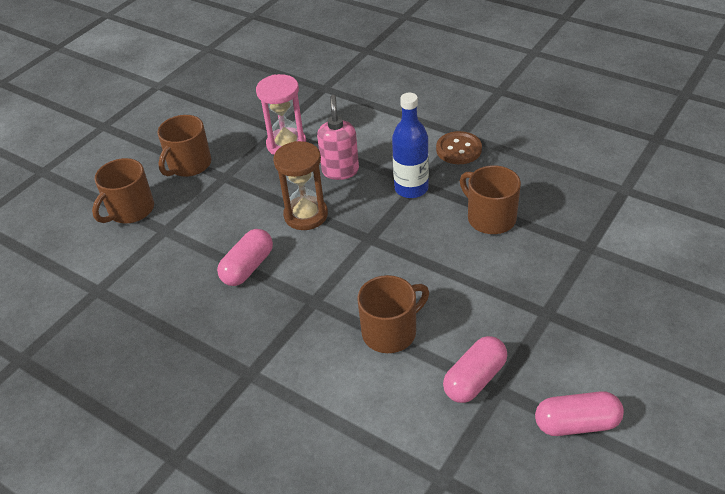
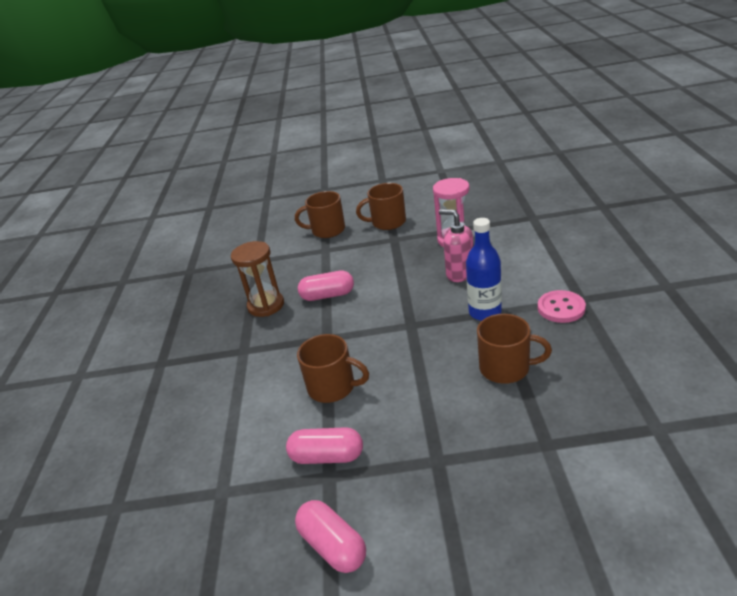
camera: 55 degrees right, 10 degrees down
(306, 215) = (399, 287): brown hourglass -> brown hourglass (266, 305)
(340, 171) = (459, 274): pink soap dispenser -> pink soap dispenser turned 105 degrees counterclockwise
(458, 149) = (561, 308): brown button -> pink button
(490, 218) = (506, 368): brown mug -> brown mug turned 90 degrees clockwise

